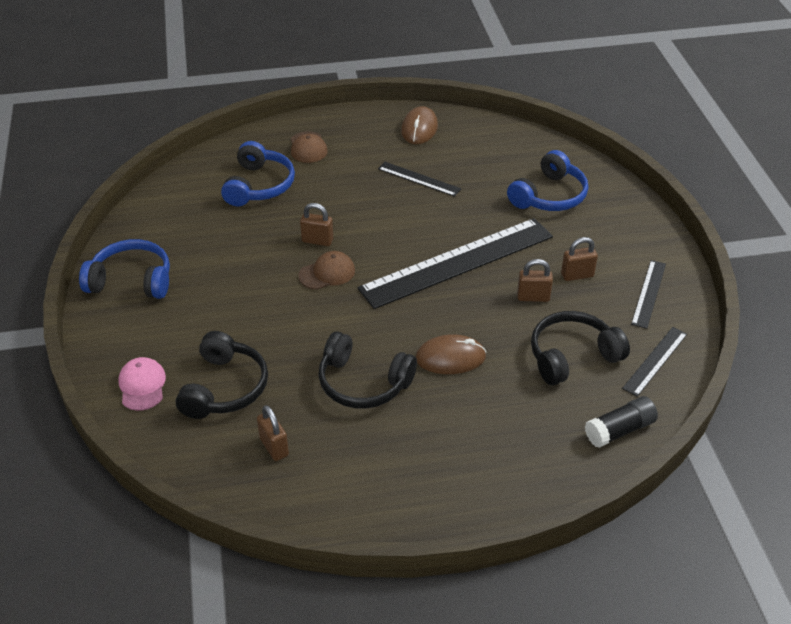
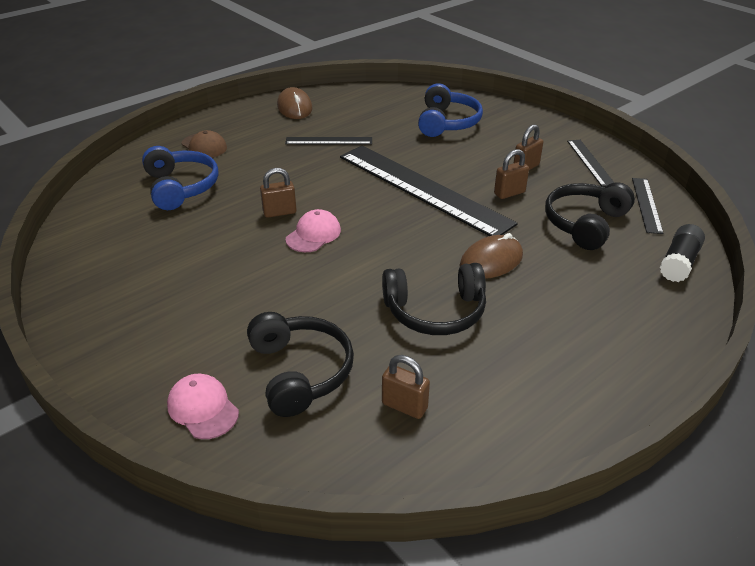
camera: 30 degrees left, 5 degrees down
(131, 281) = (105, 311): blue headphones -> none
(327, 273) = (313, 234): brown cap -> pink cap
(457, 262) = (422, 189): black ruler -> black ruler turned 75 degrees counterclockwise

